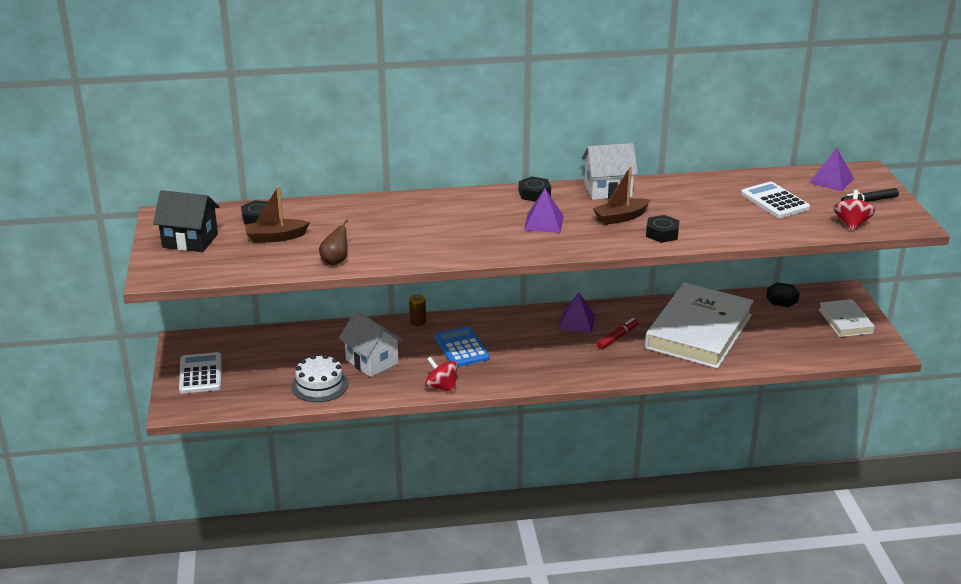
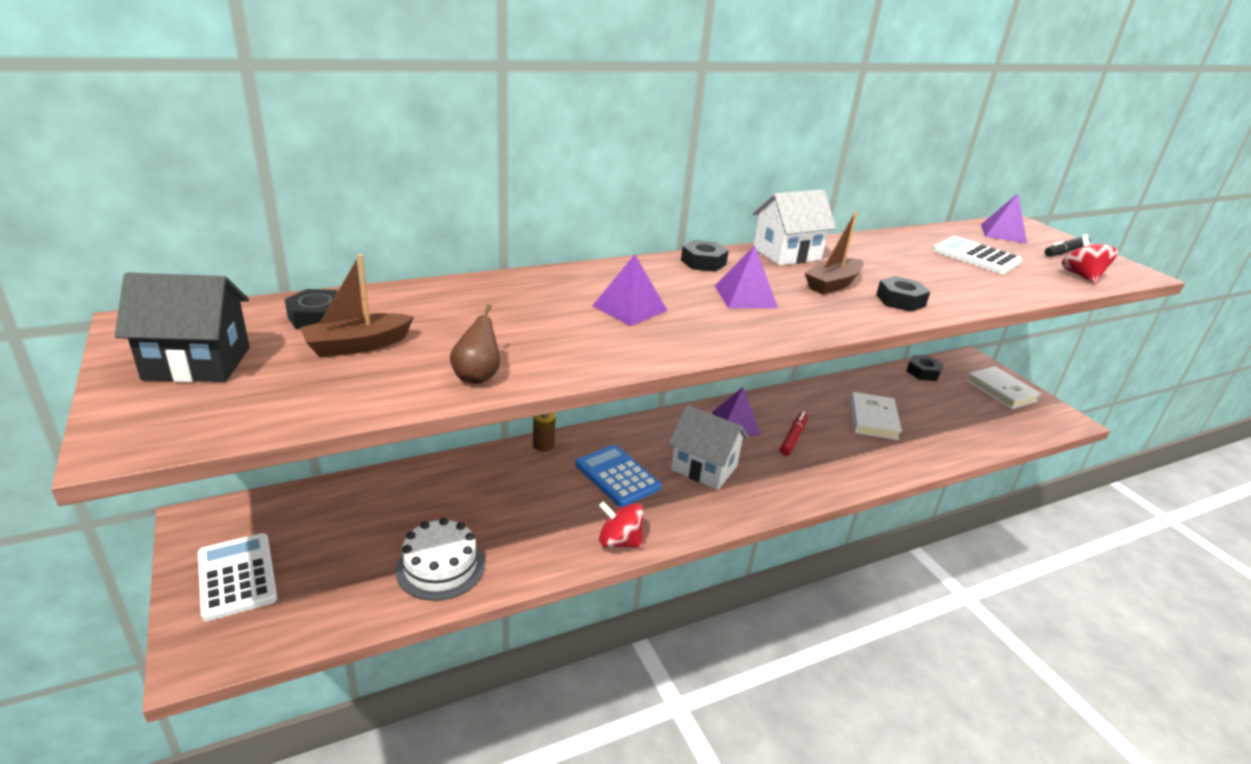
camera: 20 degrees left, 0 degrees up
(372, 361) = (505, 514): white house -> white house (704, 468)
(454, 225) = (629, 308): none -> purple pyramid
(699, 331) = (873, 419): white book -> white book, size x0.48

